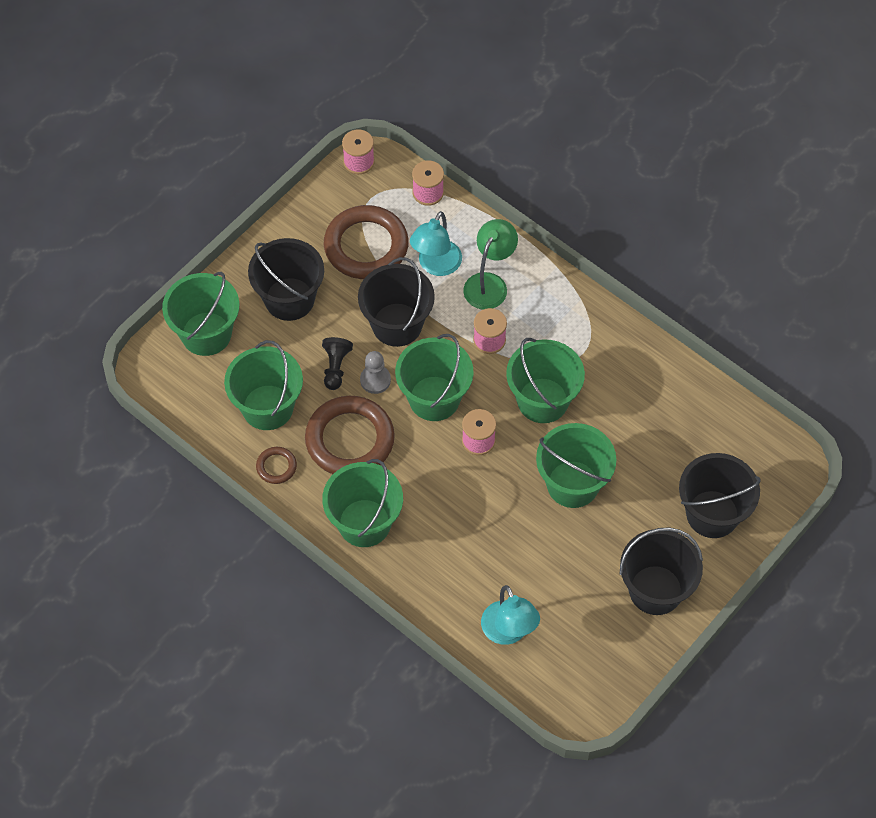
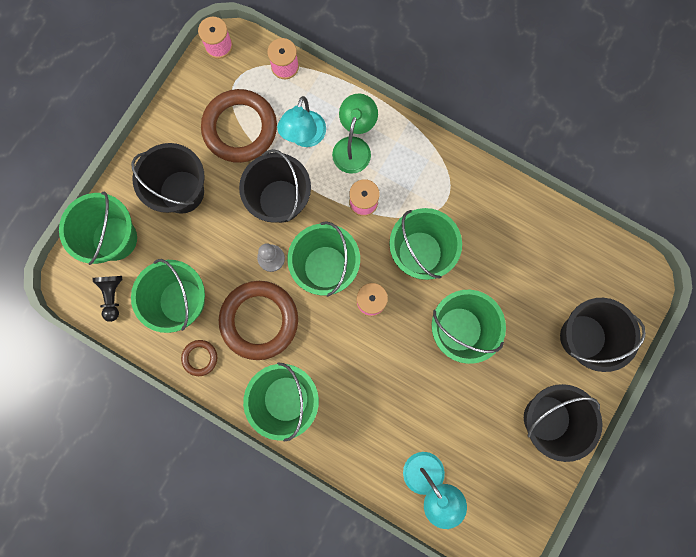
camera: 10 degrees left, 20 degrees up
(335, 367) = (234, 252): black pawn -> black pawn (113, 296)

